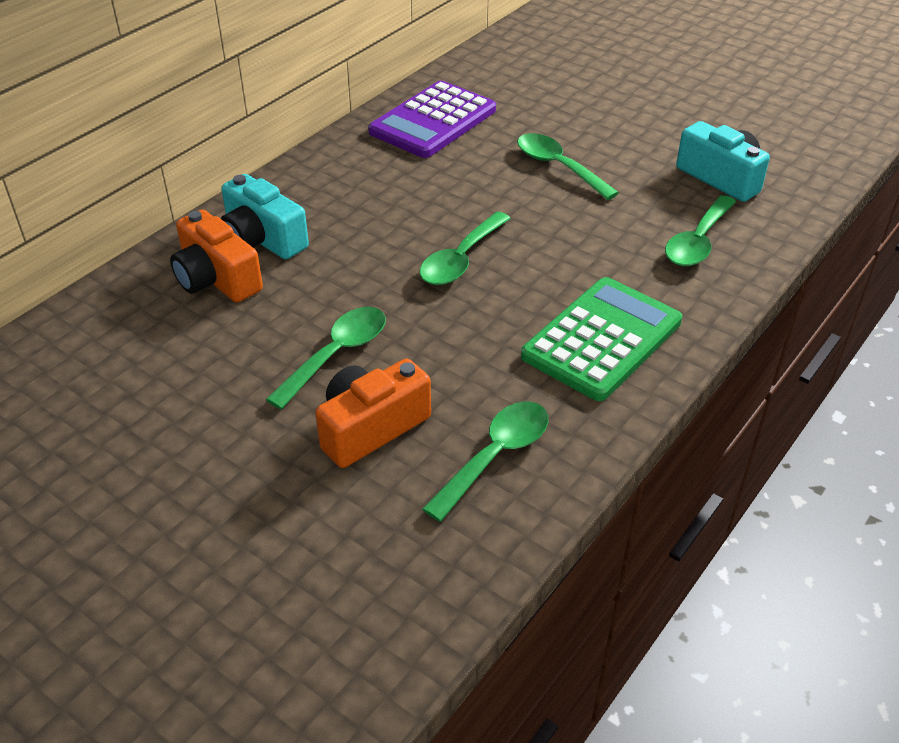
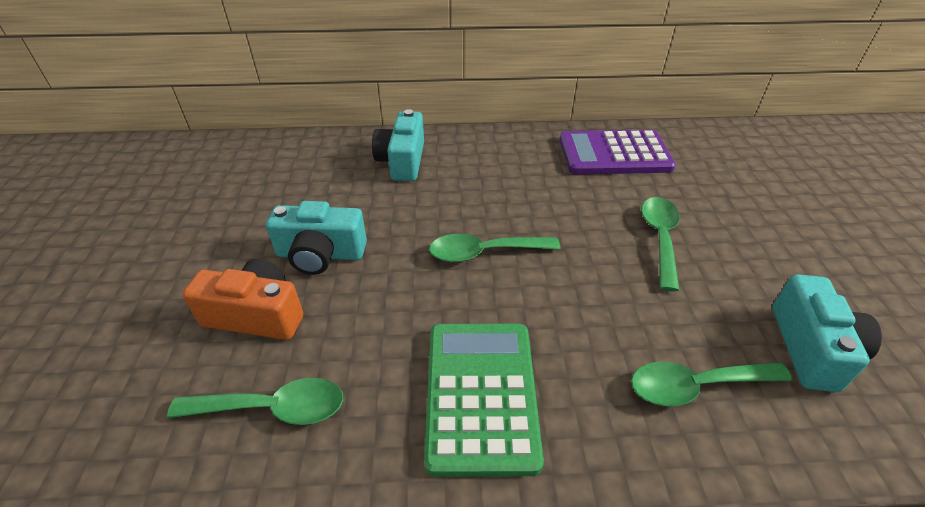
camera: 50 degrees right, 0 degrees up
(216, 279) = (347, 167): orange camera -> none
(337, 354) = (321, 254): green spoon -> turquoise camera
(602, 339) = (481, 394): green calculator -> green calculator turned 90 degrees counterclockwise

